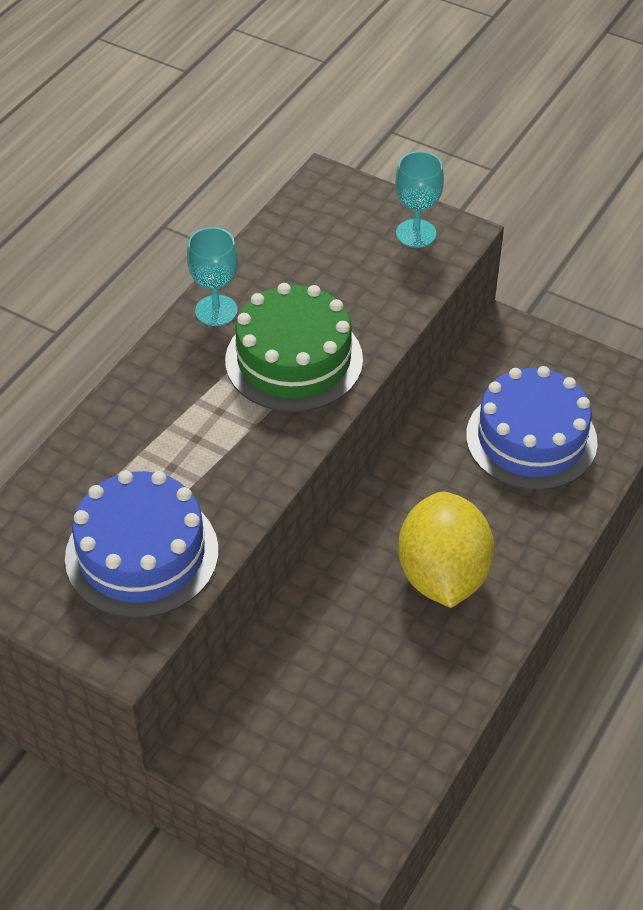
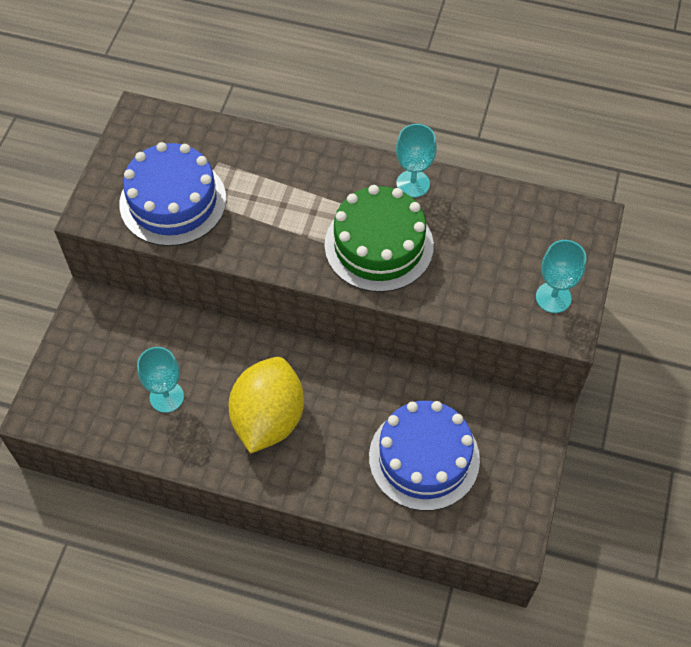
camera: 75 degrees right, 10 degrees up
(381, 680) = (166, 397): none -> turquoise goblet
(442, 575) = (268, 419): yellow lemon -> yellow lemon turned 60 degrees counterclockwise

